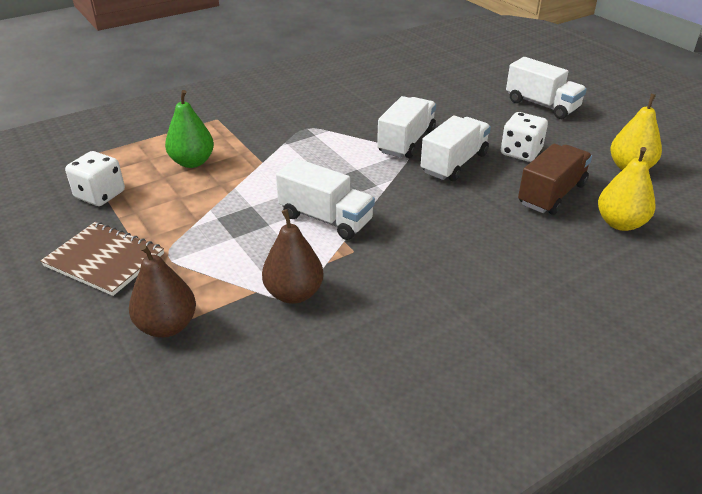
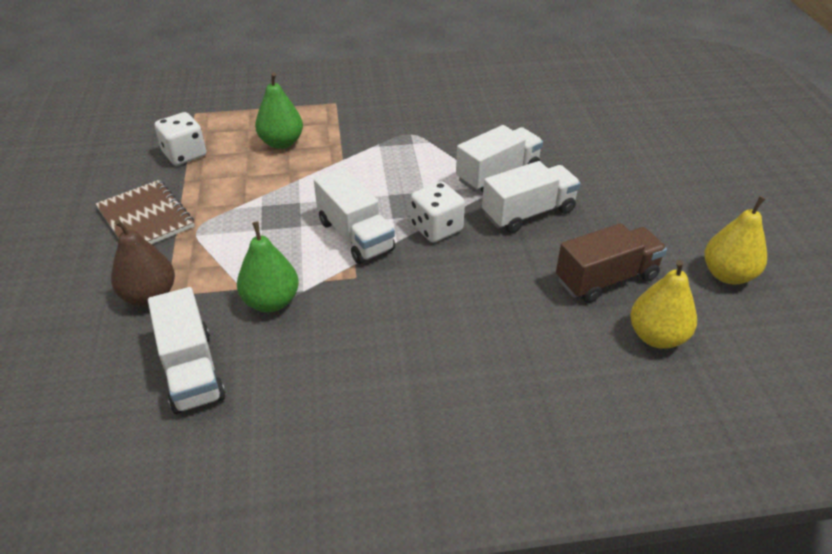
camera: 25 degrees right, 5 degrees up
(294, 293) = (271, 302): brown pear -> green pear
(521, 152) = (612, 220): white dice -> white dice (436, 228)
(542, 105) = (685, 170): white truck -> white truck (191, 370)

